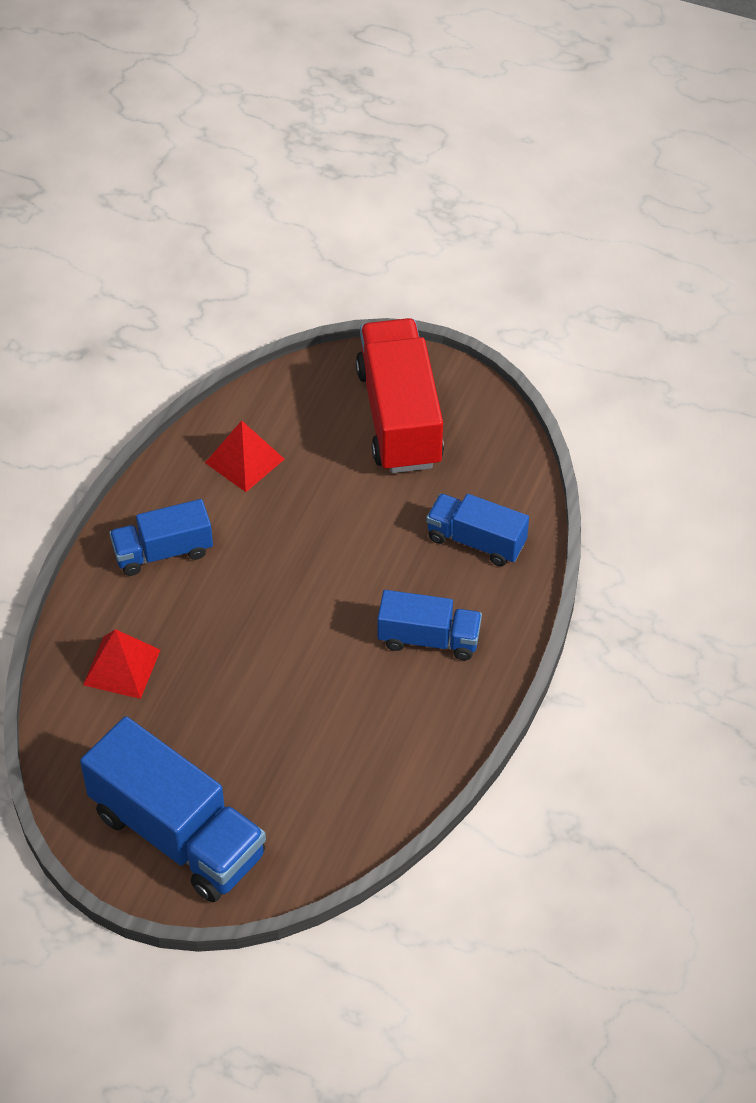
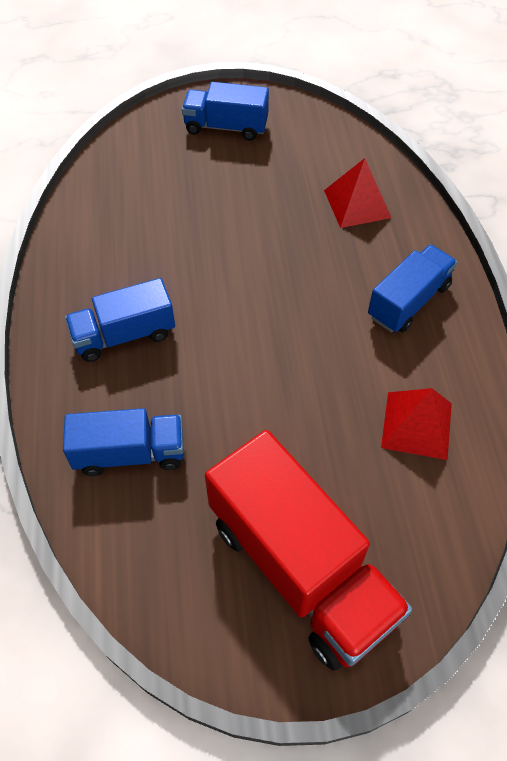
camera: 150 degrees right, 5 degrees up
(178, 834) = (226, 127): blue truck -> blue truck, size x0.58

